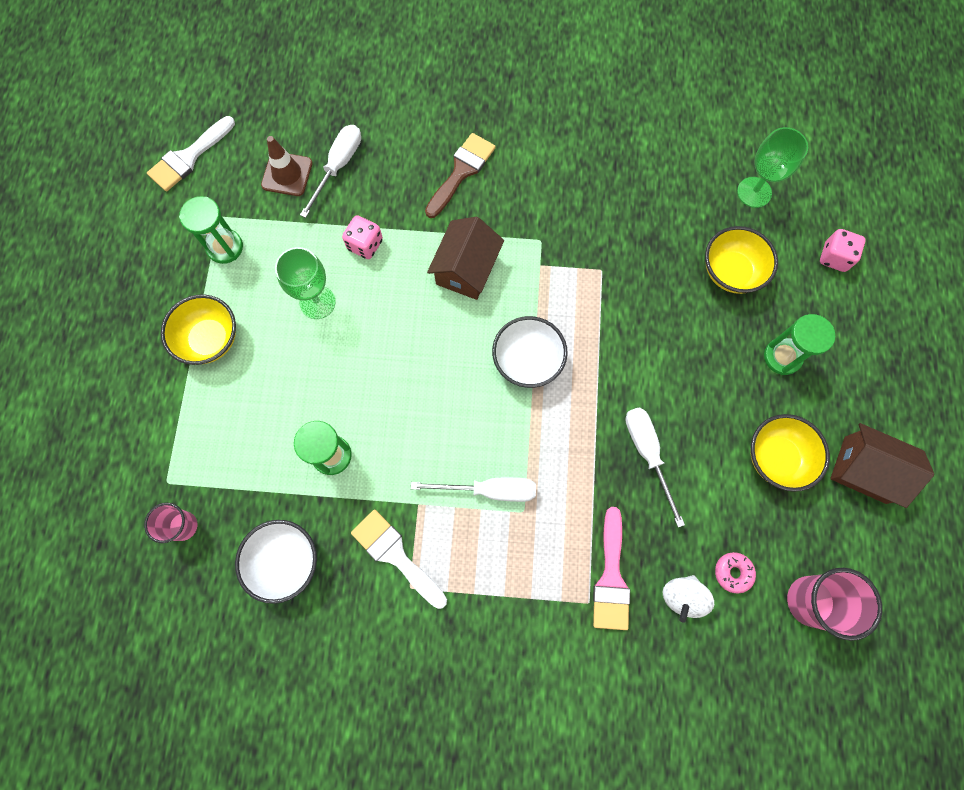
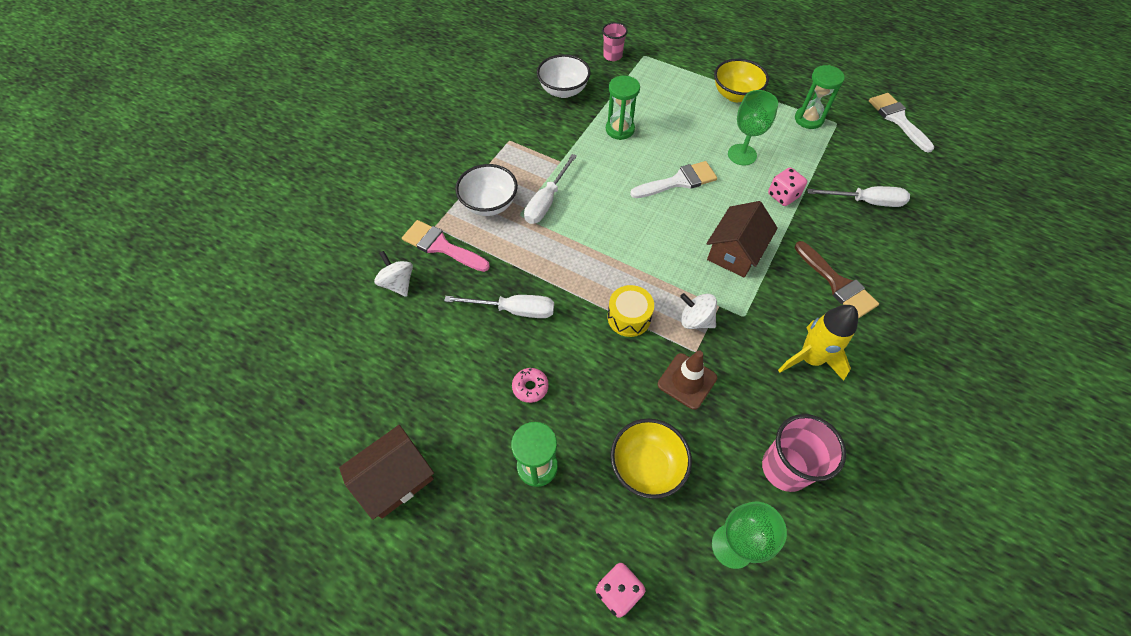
camera: 115 degrees right, 15 degrees down
(287, 174) = (866, 169): brown traffic cone -> brown traffic cone (687, 381)
(338, 166) = (865, 202): white screwdriver -> white screwdriver turned 45 degrees counterclockwise
(395, 555) = (534, 140): white brush -> white brush (678, 181)
(466, 269) = (735, 252): brown house -> brown house turned 75 degrees clockwise
(527, 361) = (634, 262): white bowl -> white bowl (489, 204)
(558, 176) = (810, 359): none -> yellow rocket
(567, 280) = (695, 320): none -> white spinning top
(596, 340) = (629, 317): none -> yellow drum
(733, 572) = (390, 325): pink donut -> pink donut (530, 387)
(776, 457) = (452, 407): yellow bowl -> none
(810, 601) = (331, 368): pink cup -> pink cup (785, 468)

